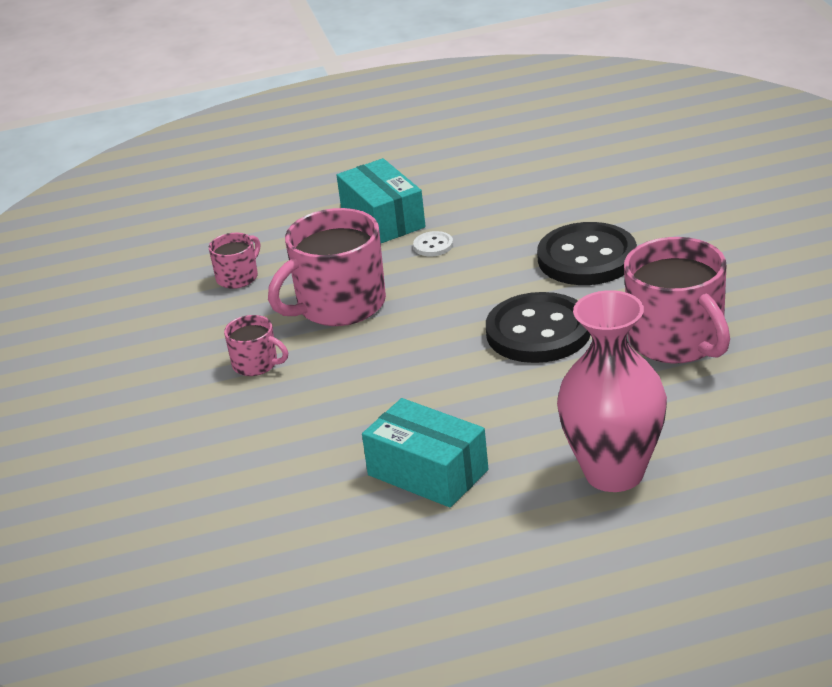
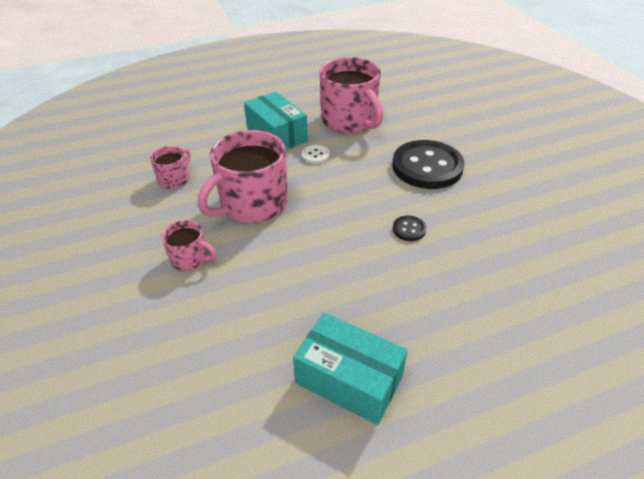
camera: 10 degrees left, 10 degrees up
(538, 332) = (409, 229): black button -> black button, size x0.41
(614, 473) = (514, 379): pink vase -> none
(677, 341) = (517, 238): pink mug -> pink mug (350, 120)

